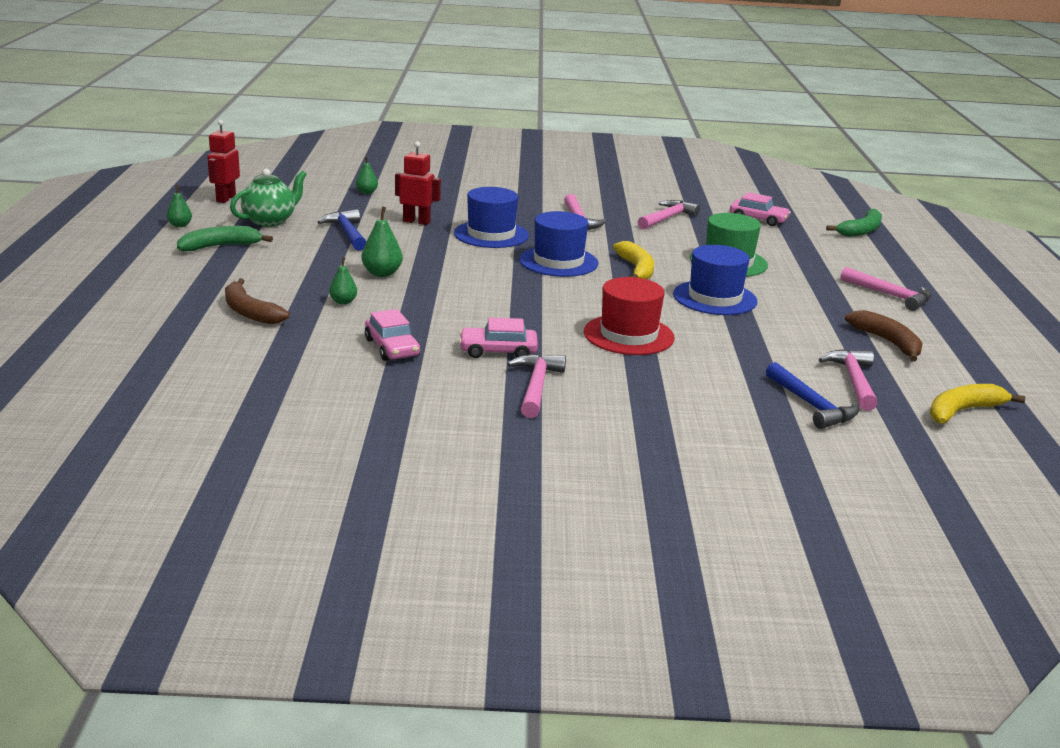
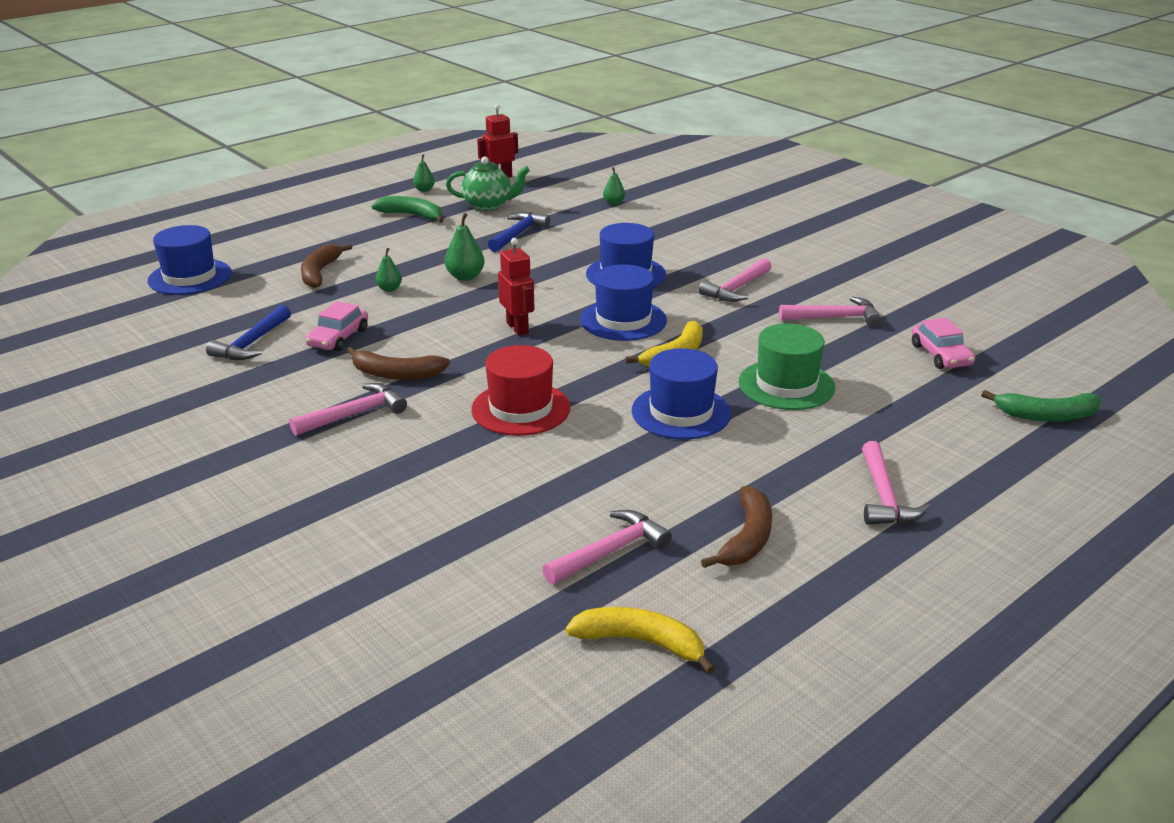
camera: 50 degrees right, 5 degrees up
(125, 359) = (190, 277): none -> blue hat
(416, 222) = (592, 242): red robot -> red robot (518, 328)
(498, 351) = (396, 374): pink car -> brown banana
(812, 405) = (513, 549): blue hammer -> blue hammer (252, 343)

